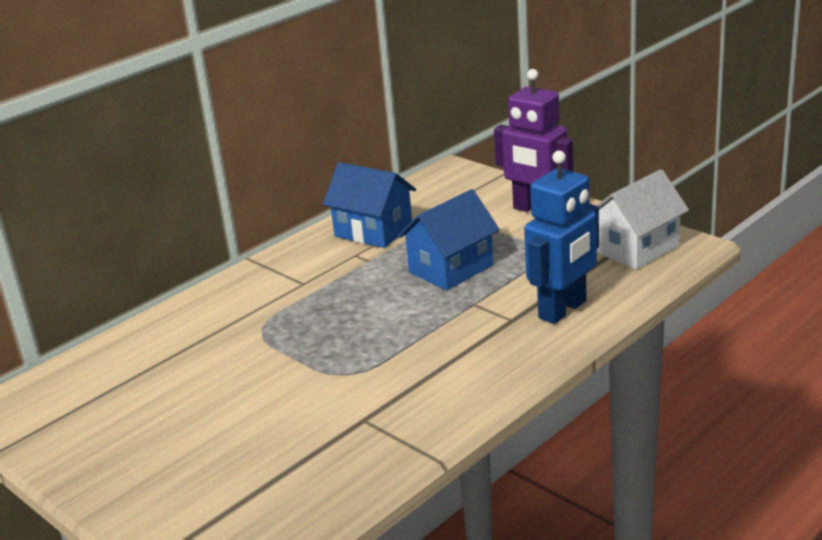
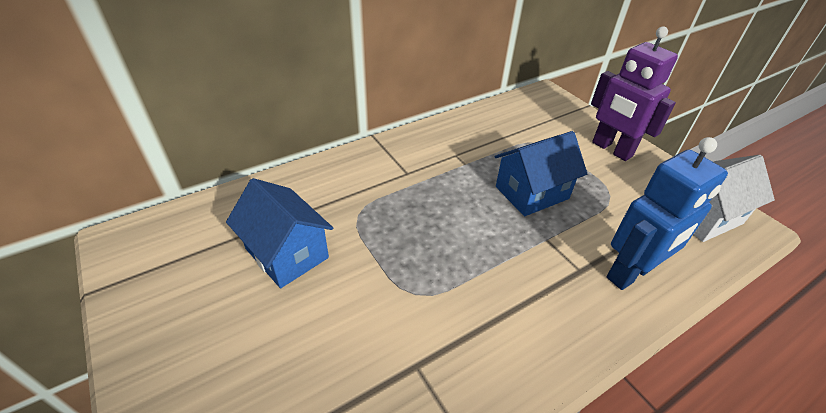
camera: 10 degrees right, 15 degrees up
(373, 231) = (475, 135): blue house -> blue house (287, 253)

